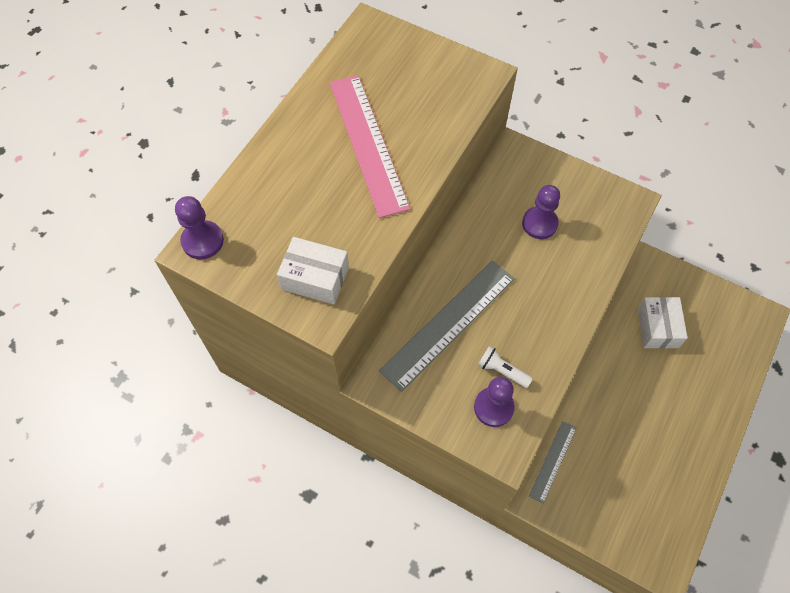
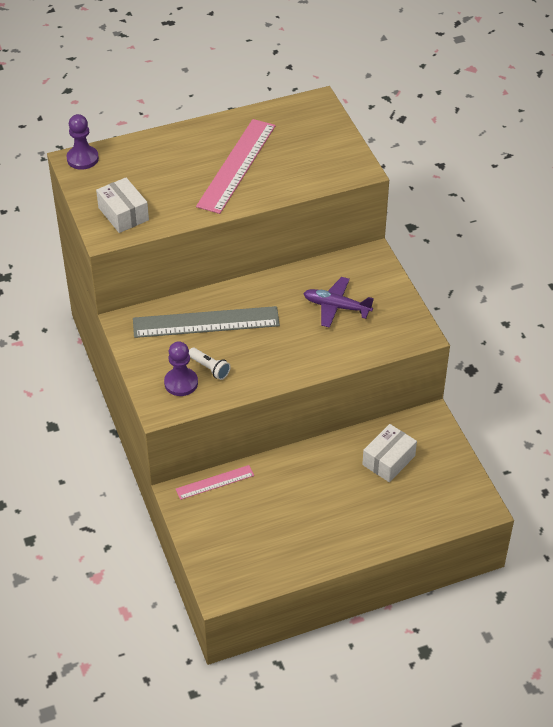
camera: 40 degrees right, 15 degrees down
(502, 371) = (209, 368): white flashlight -> white flashlight turned 150 degrees clockwise
(539, 223) = (336, 307): purple pawn -> purple plane
(552, 461) = (215, 482): grey ruler -> pink ruler

